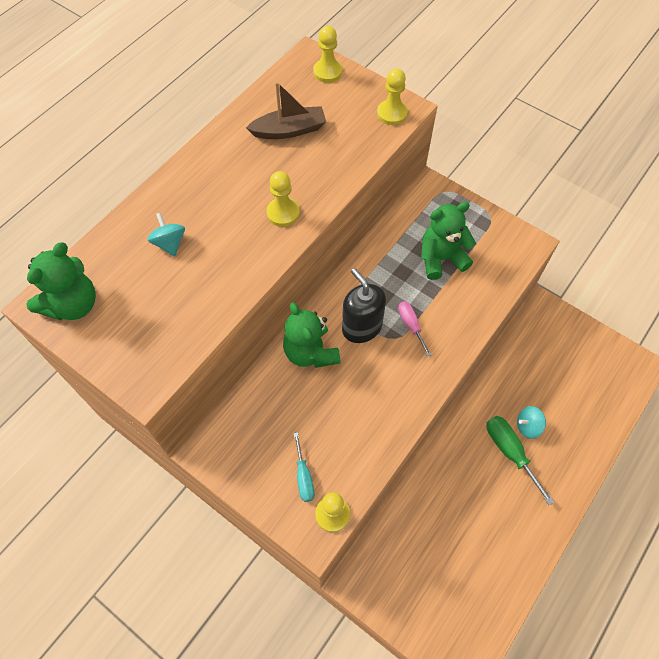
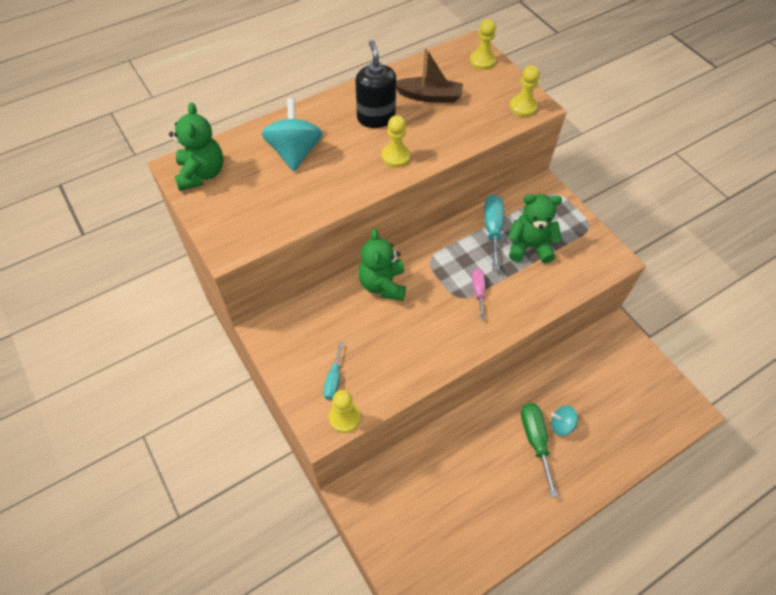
camera: 20 degrees right, 5 degrees down
(73, 304) = (201, 174): green teddy bear -> green teddy bear turned 60 degrees counterclockwise
(170, 243) = (295, 152): turquoise spinning top -> turquoise spinning top, size x1.81
(361, 327) = (434, 279): black soap dispenser -> black soap dispenser (376, 118)
(397, 251) = (492, 229): none -> turquoise screwdriver

